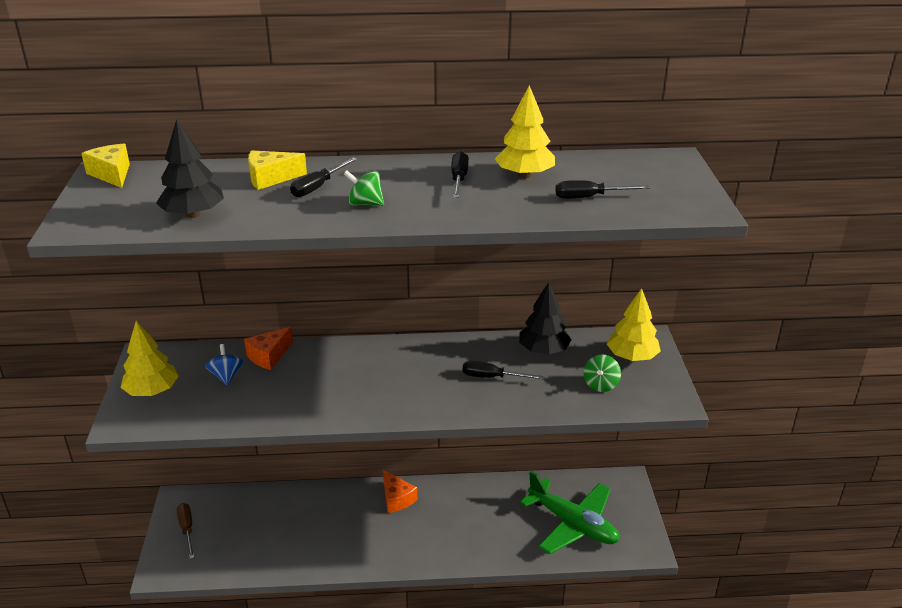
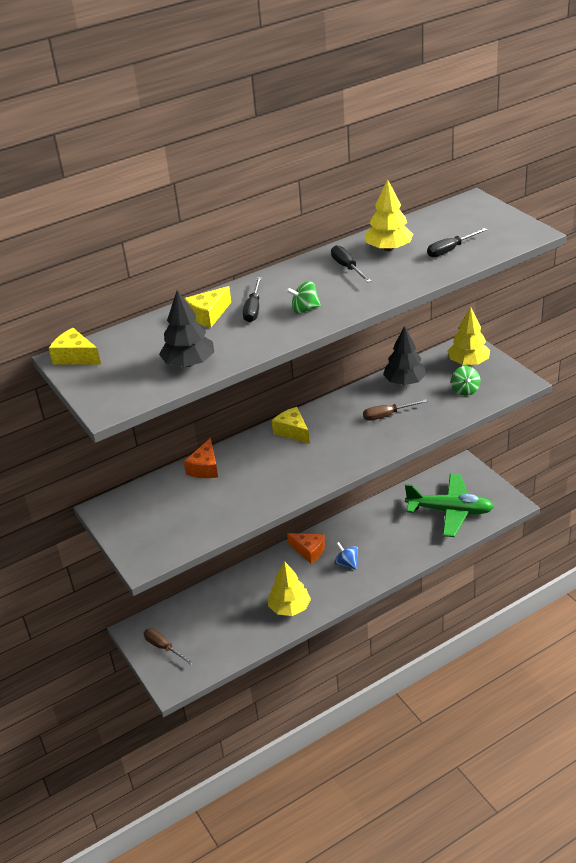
camera: 25 degrees left, 5 degrees up
(152, 391) = (141, 531): yellow tree -> yellow tree (289, 607)
(226, 376) = (188, 496): blue spinning top -> blue spinning top (347, 563)
(383, 355) = (292, 431): none -> yellow cheese
(492, 377) = (387, 415): black screwdriver -> brown screwdriver

